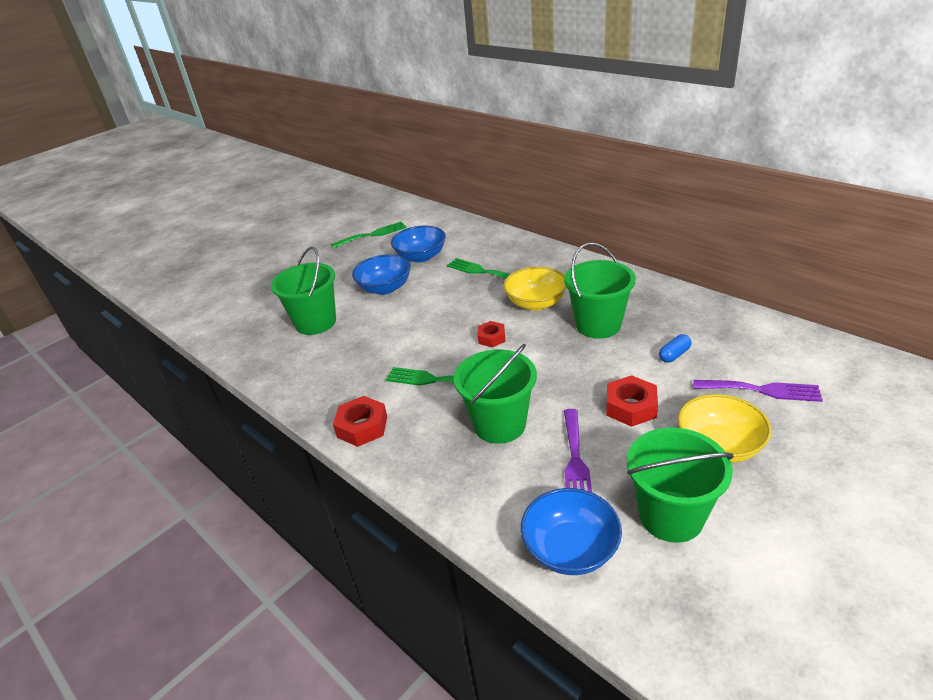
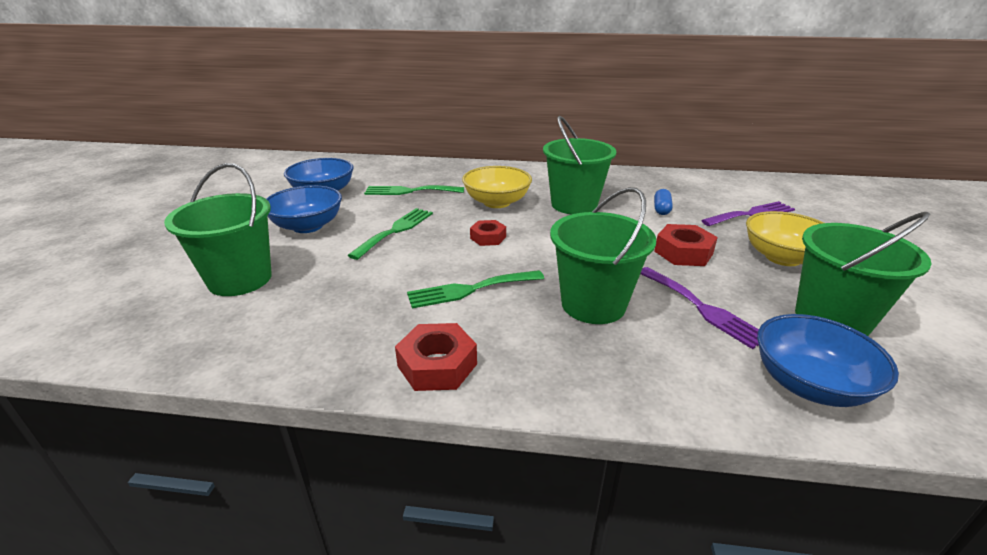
camera: 40 degrees left, 5 degrees down
(372, 235) = (236, 186): green fork -> green fork (395, 230)

